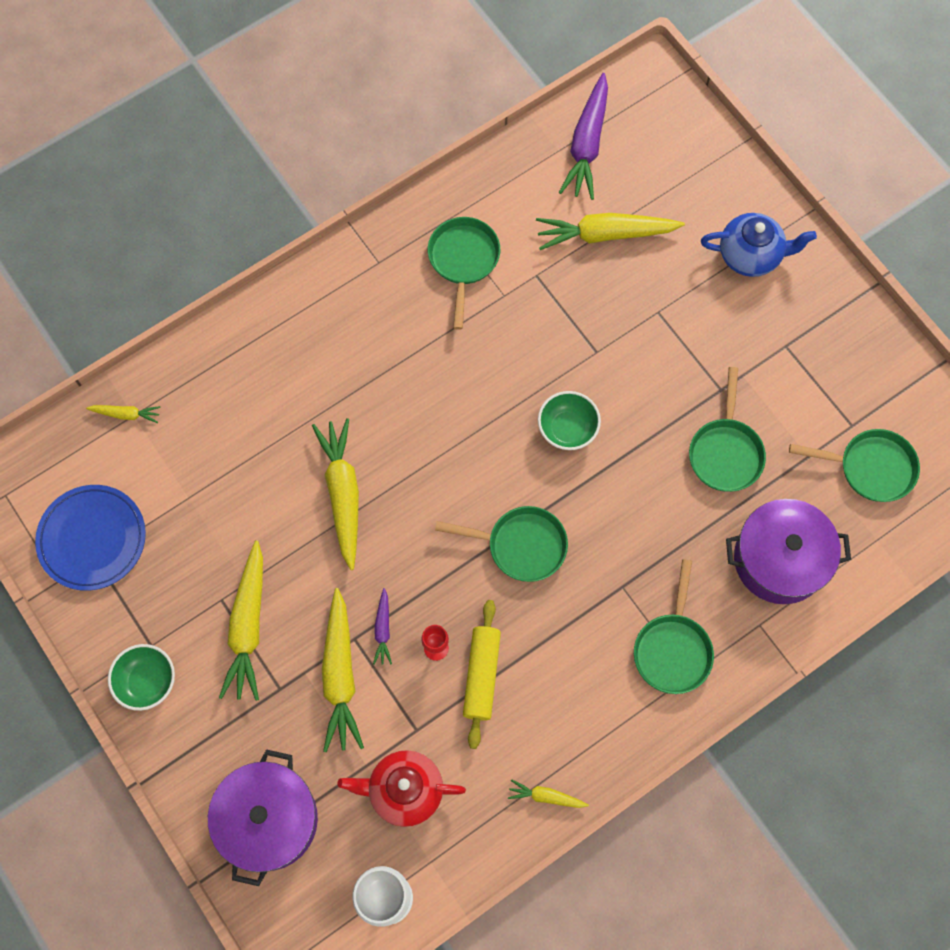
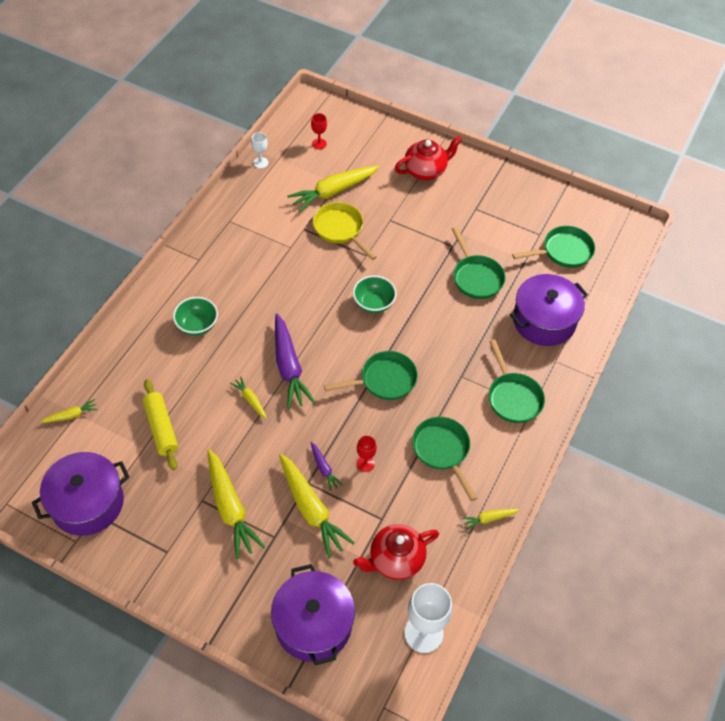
camera: 30 degrees left, 15 degrees down
(92, 539) = (87, 503): blue plate -> purple pot
(147, 681) = (177, 576): green bowl -> green bowl (197, 325)
(343, 494) = (250, 400): yellow carrot -> yellow carrot, size x0.48
(463, 261) = (253, 238): green pan -> green pan (442, 450)
(481, 675) = (404, 466): yellow rolling pin -> yellow rolling pin (161, 428)
(532, 146) = (260, 163): none -> white goblet
(583, 297) = (340, 229): none -> yellow pan
(587, 144) = (293, 150): purple carrot -> purple carrot (288, 367)
(626, 149) = (319, 144): none -> red goblet
(751, 255) = (426, 170): blue teapot -> red teapot

